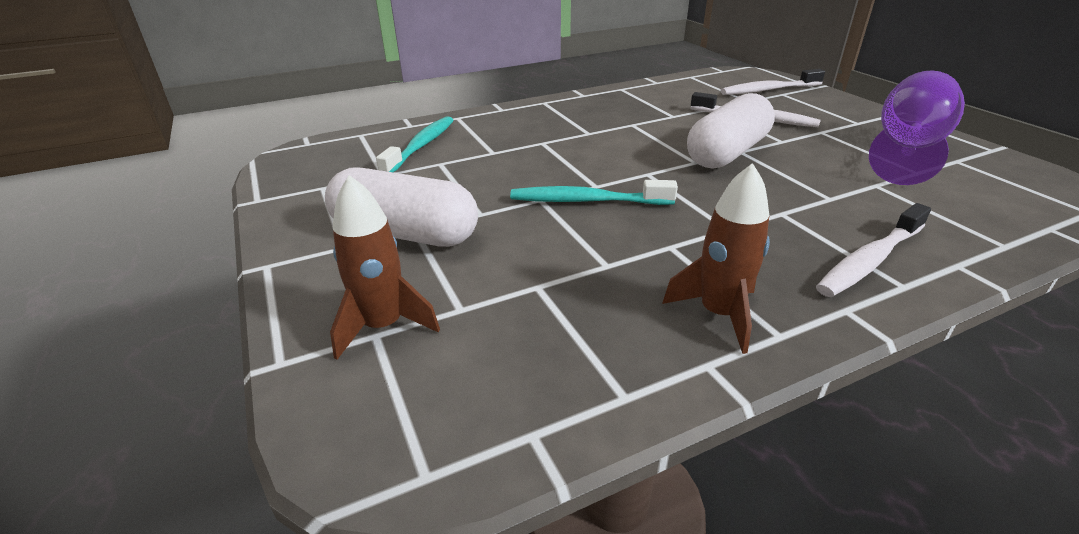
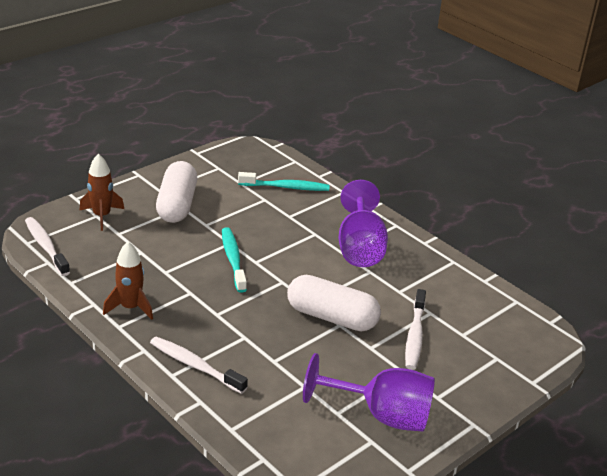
camera: 70 degrees right, 0 degrees up
(583, 123) = (360, 248): none -> purple goblet
(768, 90) = (500, 349): white toothbrush -> white toothbrush (46, 246)

